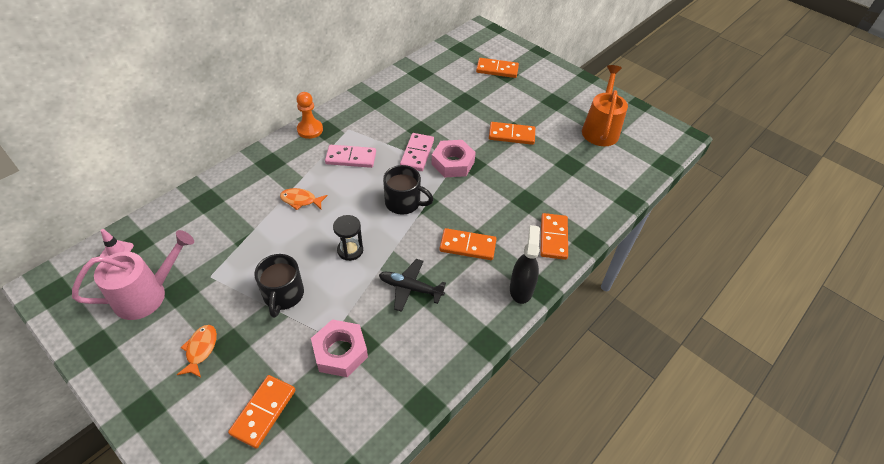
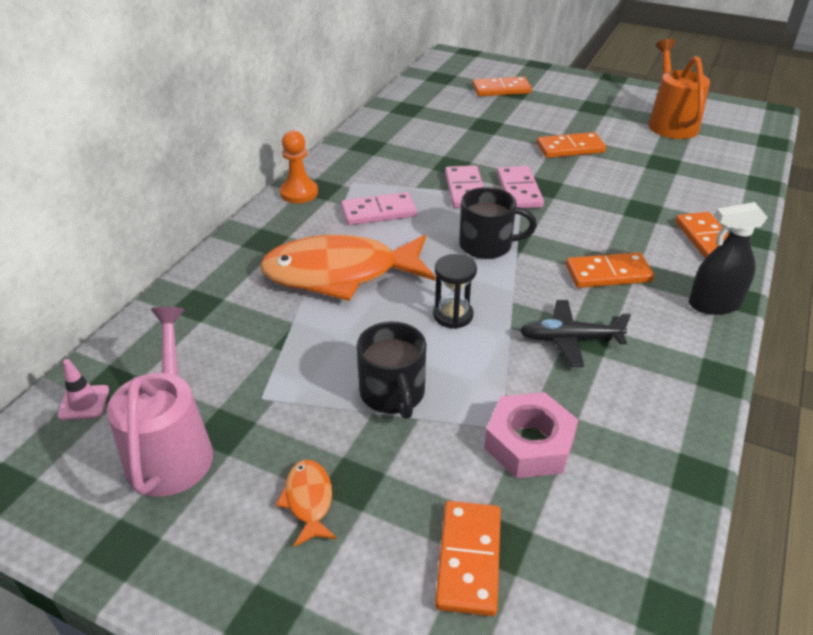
camera: 15 degrees left, 10 degrees down
(147, 294) = (172, 448): pink watering can -> pink watering can turned 45 degrees counterclockwise
(301, 200) = (340, 273): orange fish -> orange fish, size x2.39
(453, 163) = (519, 190): pink nut -> pink domino
(521, 289) = (714, 304): black spray bottle -> black spray bottle turned 90 degrees counterclockwise

